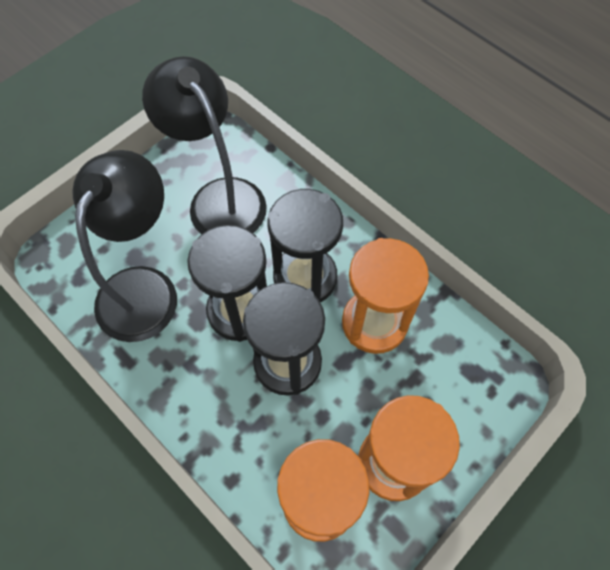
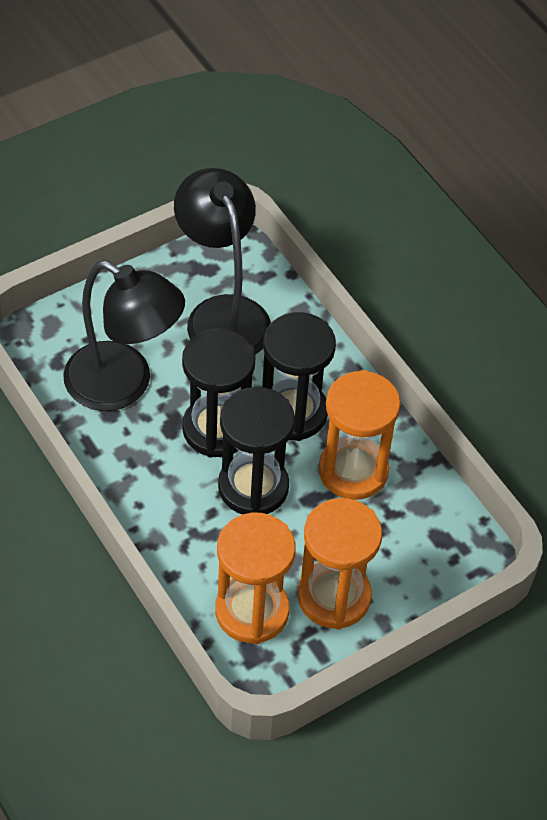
camera: 10 degrees right, 10 degrees down
(144, 287) = (123, 385): black lamp -> black lamp turned 90 degrees clockwise

